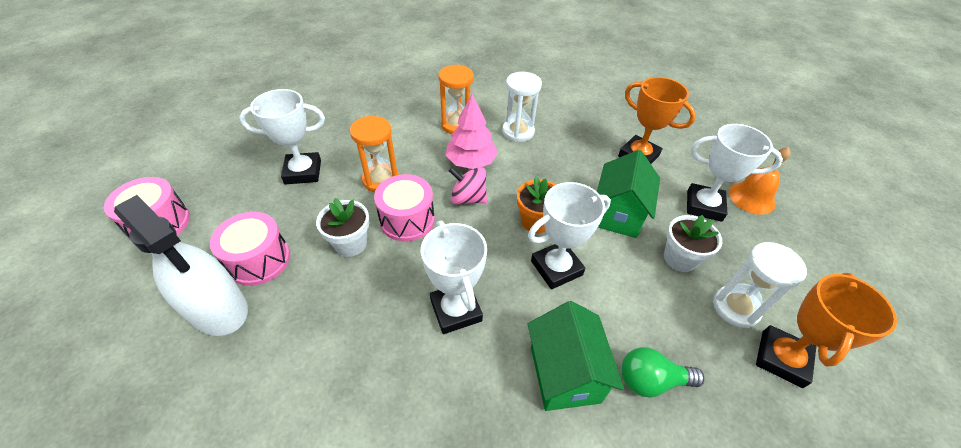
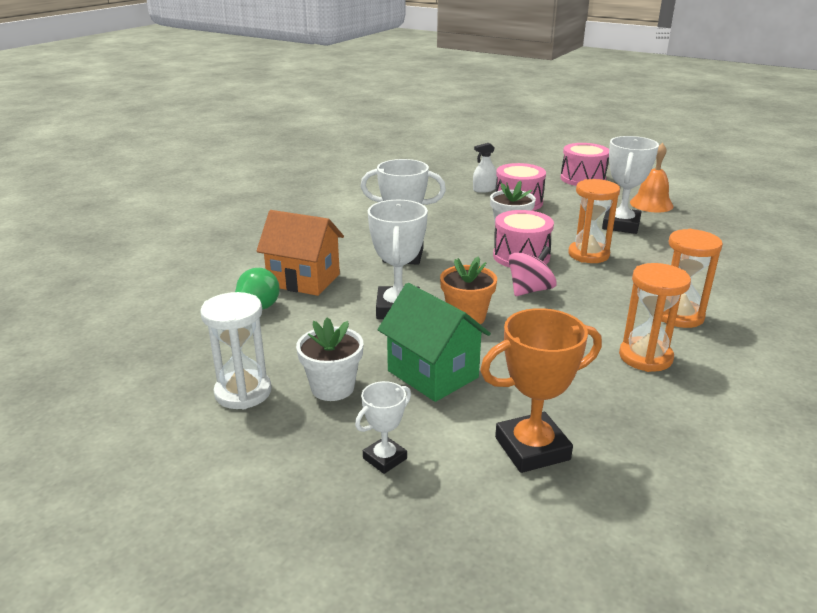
camera: 120 degrees right, 20 degrees down
(218, 308) = (484, 189): white spray bottle -> white spray bottle, size x0.44
(471, 162) = (593, 307): pink tree -> none
(518, 132) = (645, 357): white hourglass -> orange hourglass
(564, 374) = (304, 280): green house -> orange house
(704, 206) = (385, 458): white trophy -> white trophy, size x0.56
(751, 198) = (354, 527): orange bell -> orange bell (651, 204)
(781, 359) = (173, 389): orange trophy -> none

